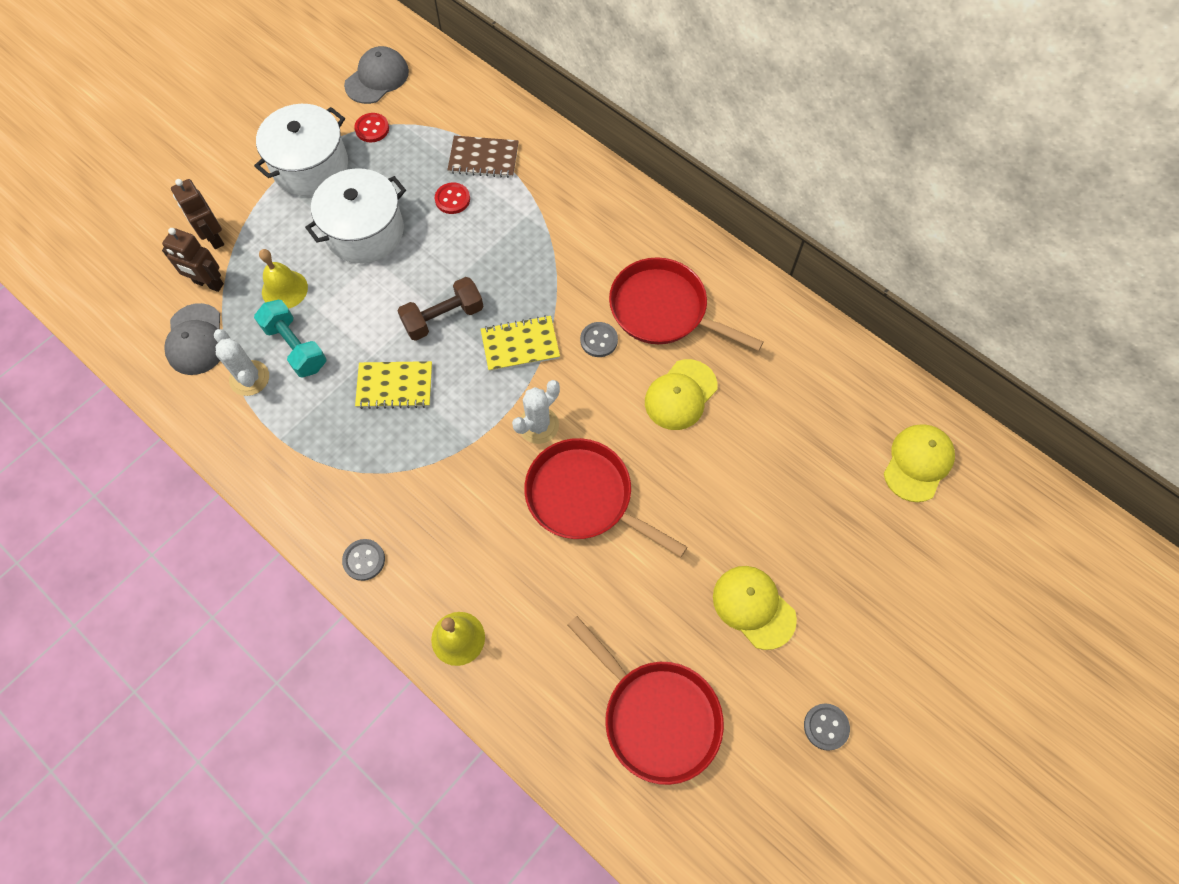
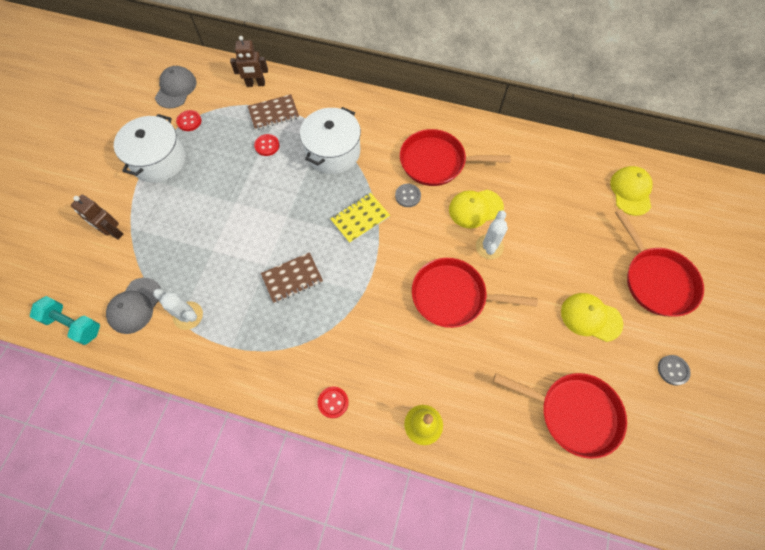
camera: 25 degrees left, 0 degrees up
(196, 340) = (135, 306): grey cap -> grey cap turned 60 degrees clockwise
(208, 283) = (125, 264): brown robot -> brown robot (255, 84)
(284, 289) = (182, 246): yellow bell -> none
(295, 347) = (210, 281): turquoise dumbbell -> turquoise dumbbell (73, 324)
(364, 231) = (218, 187): white pot -> white pot (333, 152)
(364, 560) = (333, 402): grey button -> red button
(395, 386) = (292, 278): yellow notebook -> brown notebook
(443, 318) = (301, 221): brown dumbbell -> none
(538, 425) = (399, 264): white cactus -> white cactus (489, 246)
(680, 395) = (475, 208): yellow cap -> yellow cap turned 60 degrees clockwise
(877, 599) = (656, 280): none -> red pan

